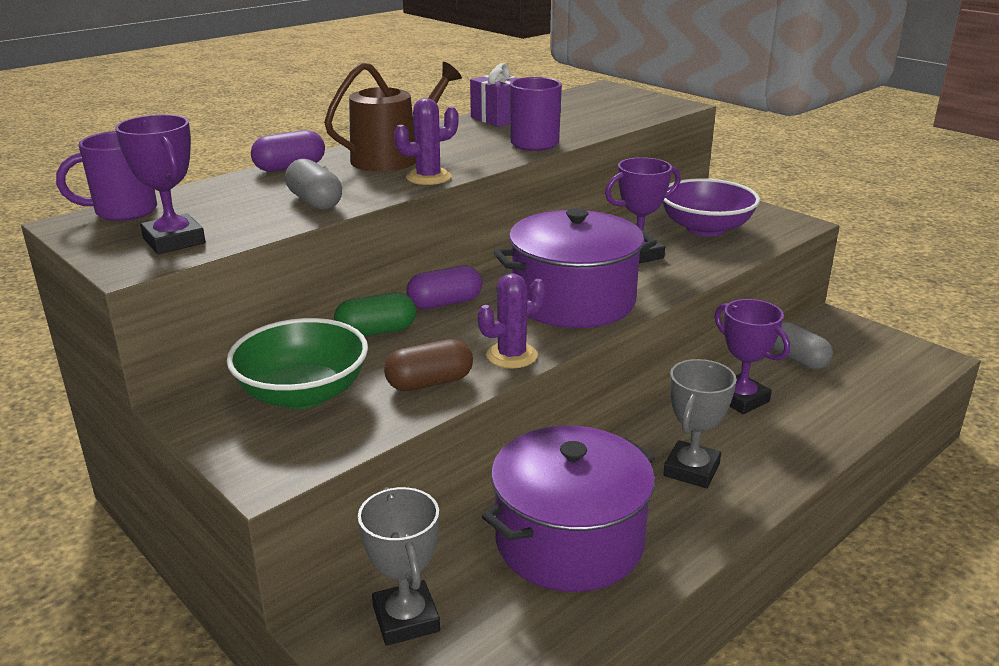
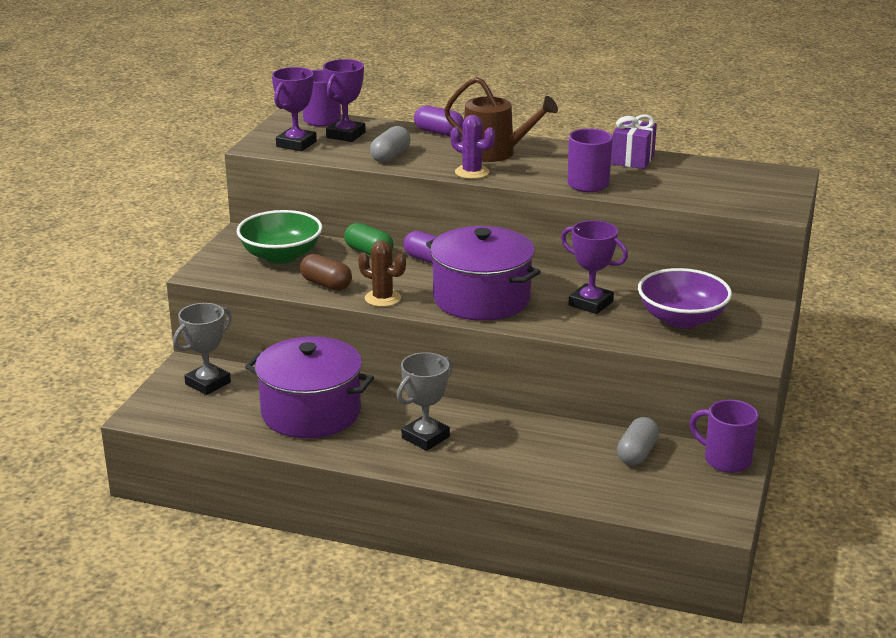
camera: 60 degrees right, 0 degrees up
(511, 355) = (382, 298): purple cactus -> brown cactus
(691, 470) = (425, 437): grey trophy -> grey trophy turned 45 degrees counterclockwise
(741, 399) = (541, 439): purple trophy -> purple trophy (346, 135)
(830, 324) = (725, 460): none -> purple mug

